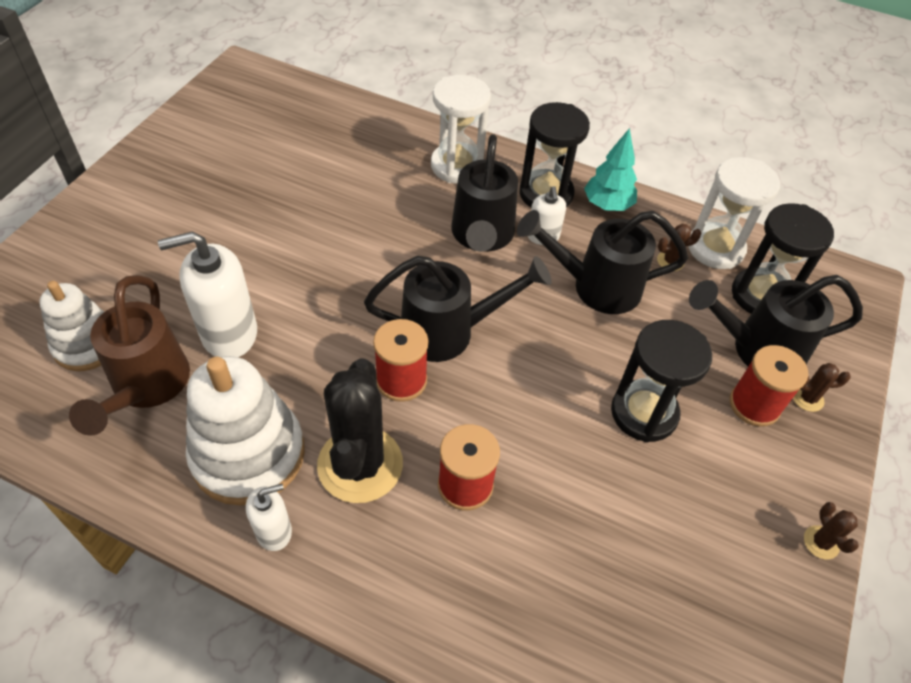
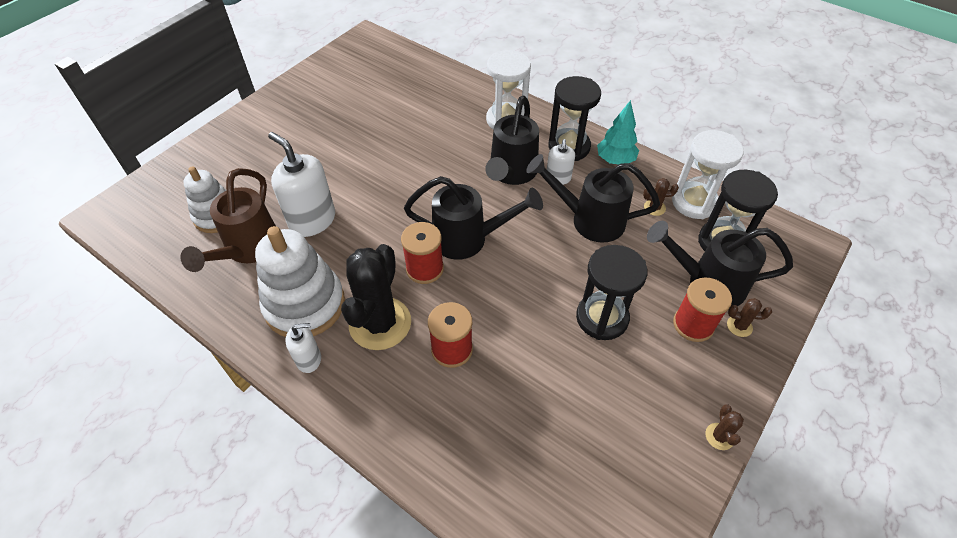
camera: 15 degrees right, 0 degrees up
(229, 333) = (312, 220): white soap dispenser -> white soap dispenser turned 45 degrees clockwise

